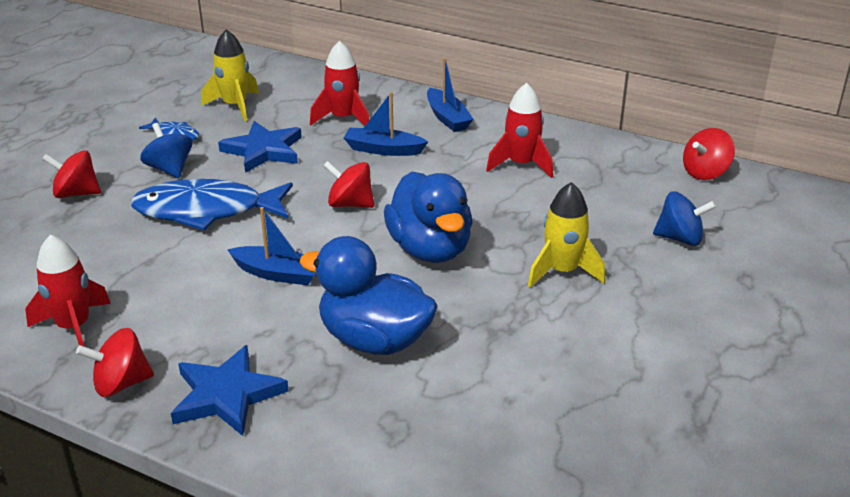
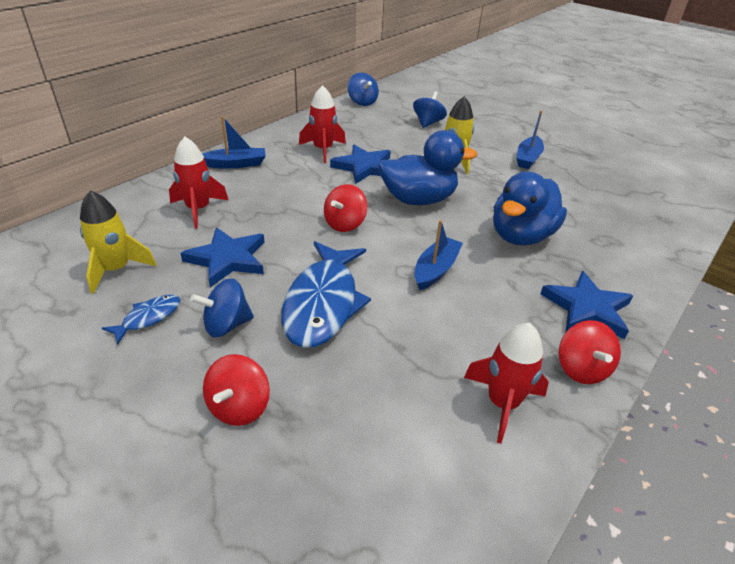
camera: 80 degrees left, 5 degrees up
(383, 150) = (267, 198): blue boat -> blue boat (528, 158)
(493, 200) = (364, 167): none -> blue star
(705, 172) = (362, 102): red spinning top -> blue spinning top

